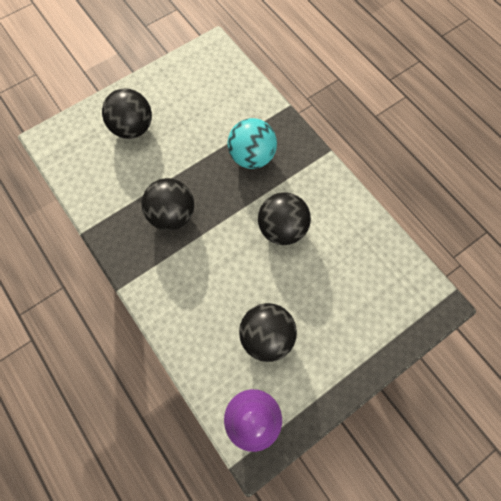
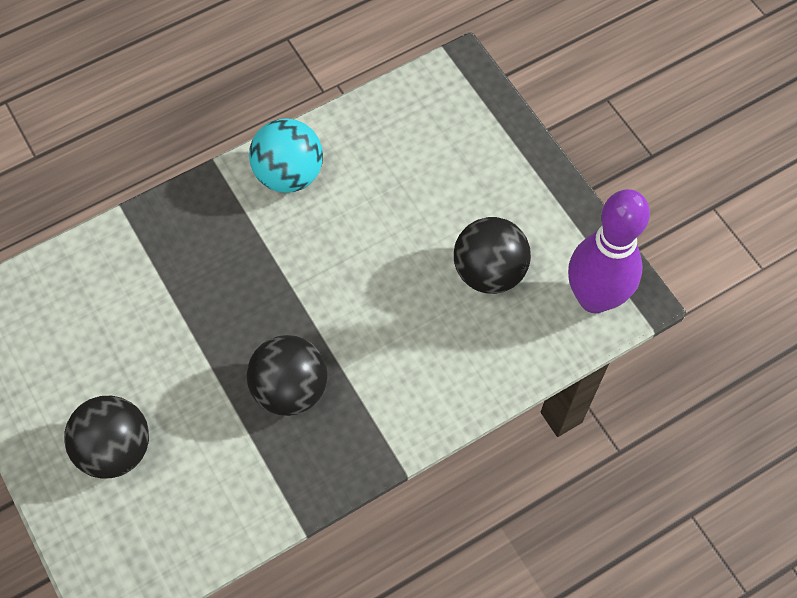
camera: 85 degrees left, 5 degrees down
(252, 157) = (205, 267): turquoise ball -> turquoise ball (289, 174)
(282, 228) = (333, 237): black ball -> none

